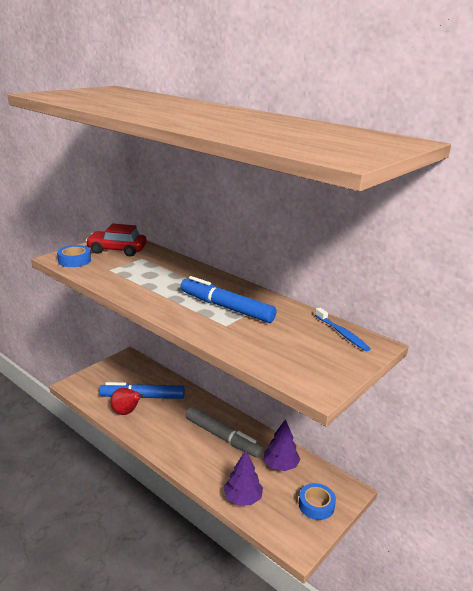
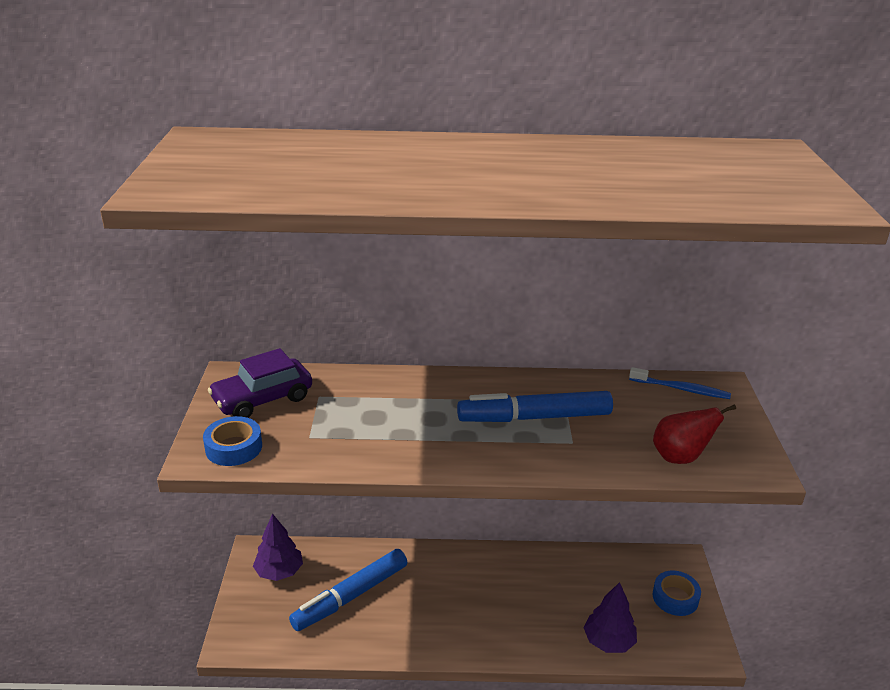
camera: 40 degrees left, 5 degrees up
(117, 250) = (262, 399): red car -> purple car
(126, 412) = (358, 631): red pear -> red pear (680, 457)
(223, 437) = (506, 585): grey marker -> none
(280, 465) = (597, 577): purple tree -> purple tree (279, 572)

